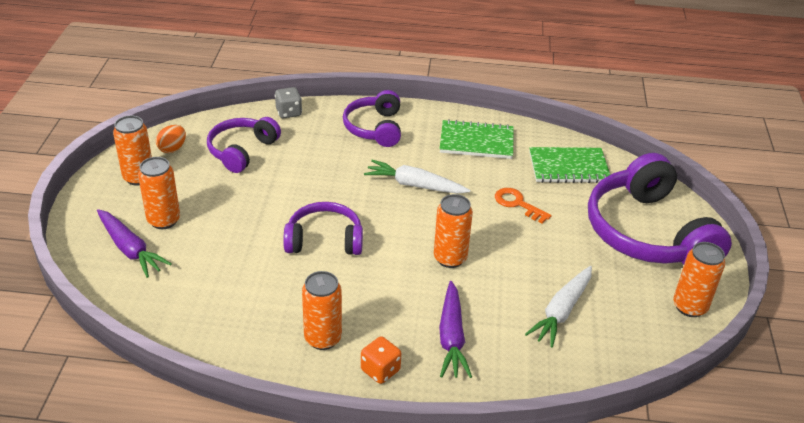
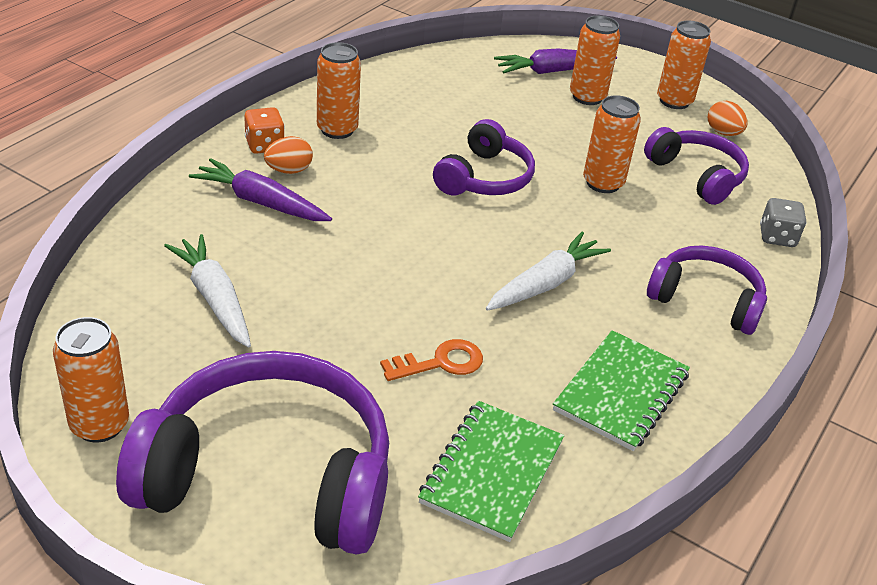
camera: 115 degrees right, 0 degrees up
(401, 341) = (289, 170): none -> orange egg
(450, 258) = (381, 253): orange can -> orange can (603, 183)

